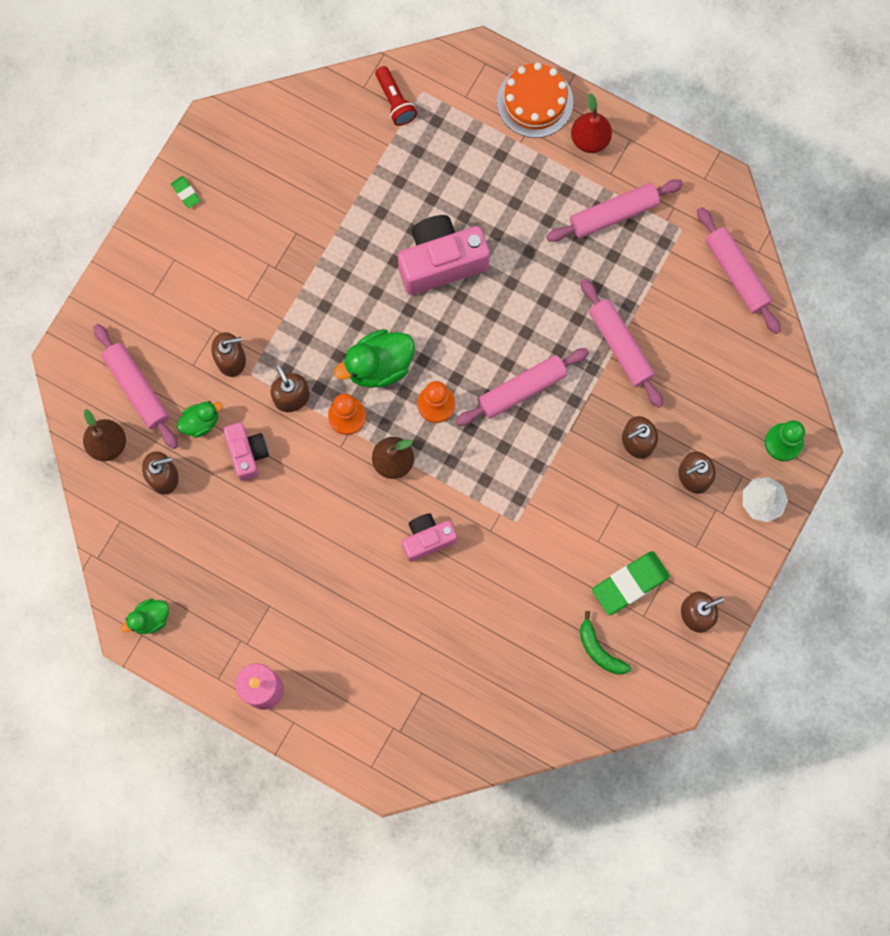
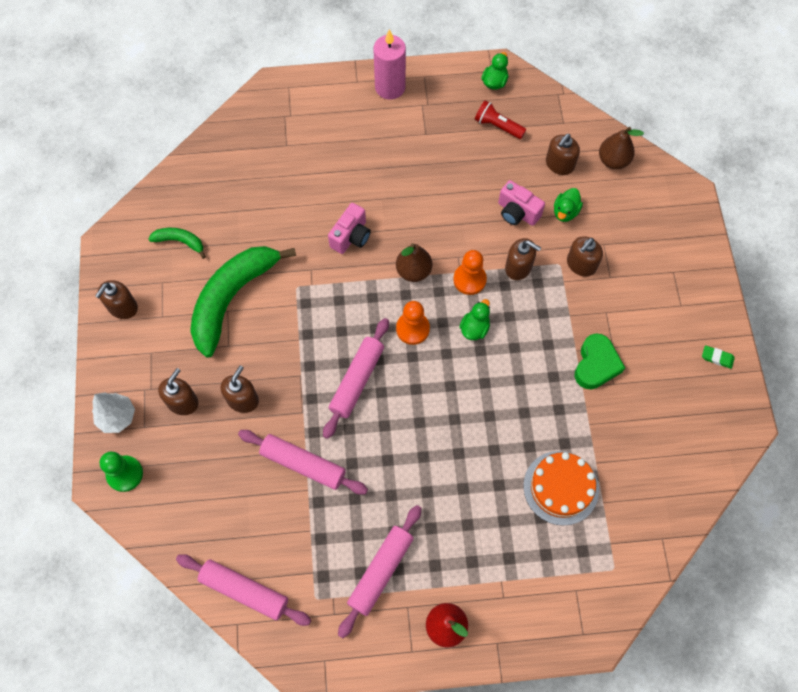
camera: 145 degrees right, 10 degrees down
(137, 389) = (626, 205): pink rolling pin -> none
(297, 259) = (596, 364): none -> green heart
(379, 366) = (474, 328): green duck -> green duck, size x0.58
(395, 101) = (628, 544): red flashlight -> red flashlight (497, 126)
(441, 262) = (489, 436): pink camera -> none
(535, 101) = (516, 628): orange cake -> orange cake (561, 487)
(585, 551) = (232, 299): none -> green banana
(630, 584) = (185, 297): green eraser -> none

